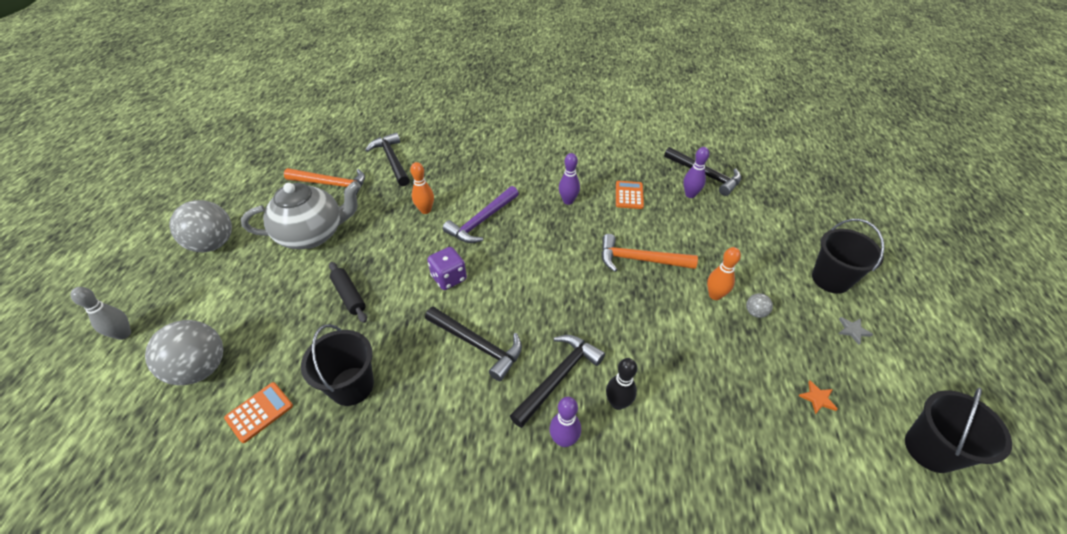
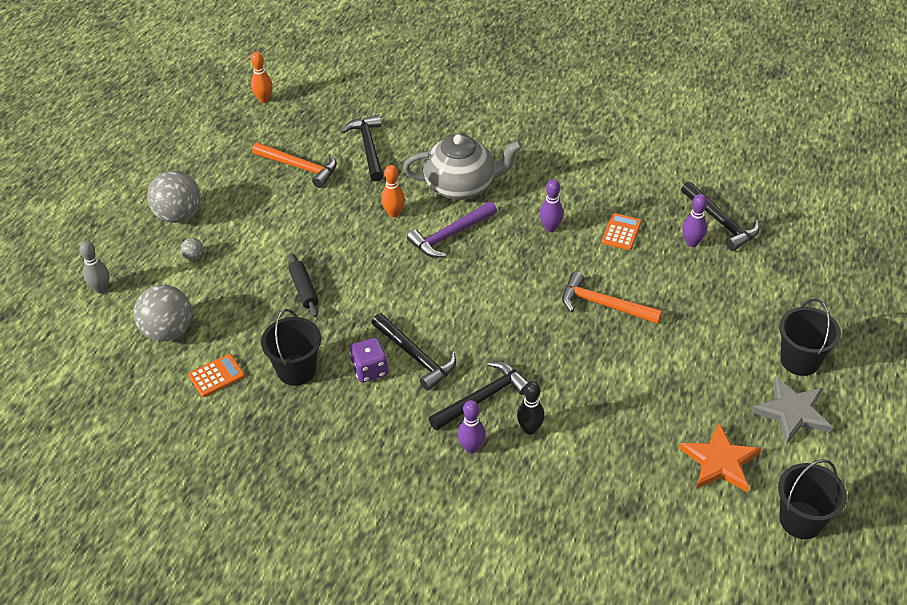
camera: 15 degrees right, 0 degrees up
(313, 234) = (276, 221): grey teapot -> grey teapot (461, 186)
(449, 278) = (402, 289): purple dice -> purple dice (369, 370)
(715, 295) = (666, 353): orange bowling pin -> orange bowling pin (264, 99)
(755, 312) = (700, 377): grey ball -> grey ball (194, 256)
(817, 398) = (719, 461): orange star -> orange star, size x2.36
(853, 330) = (792, 412): grey star -> grey star, size x2.36

